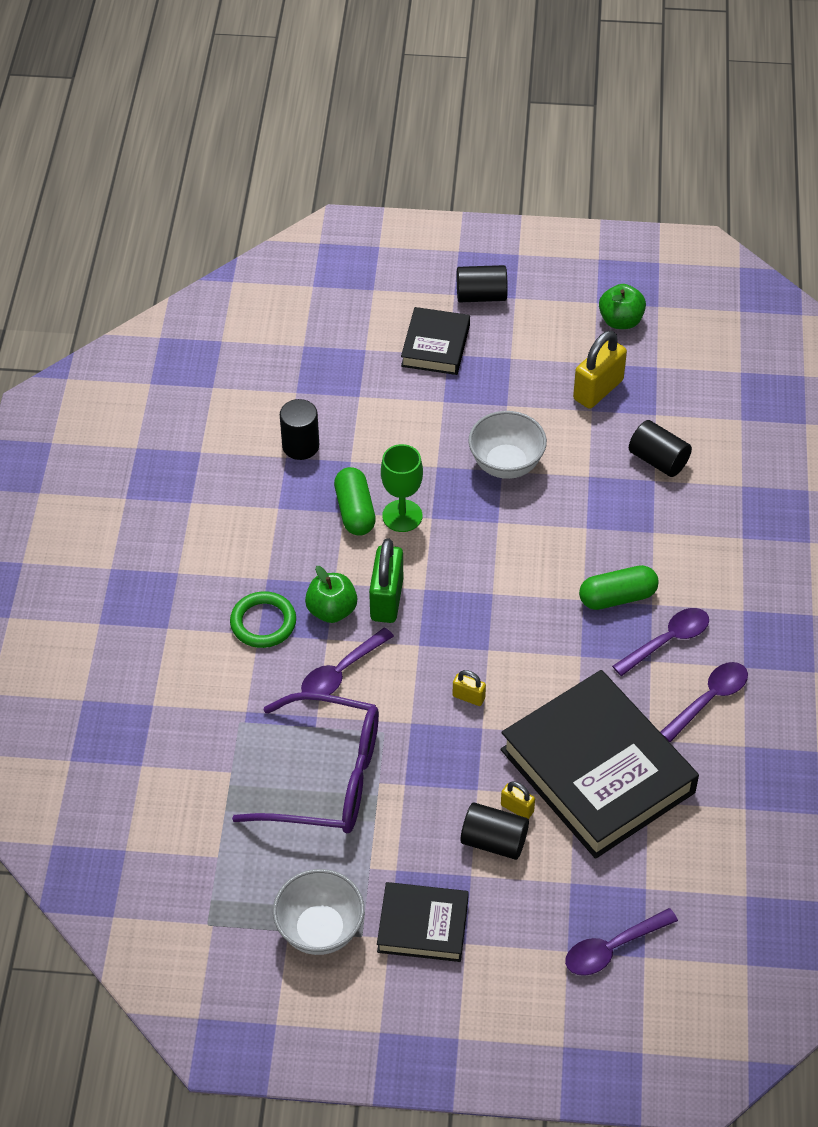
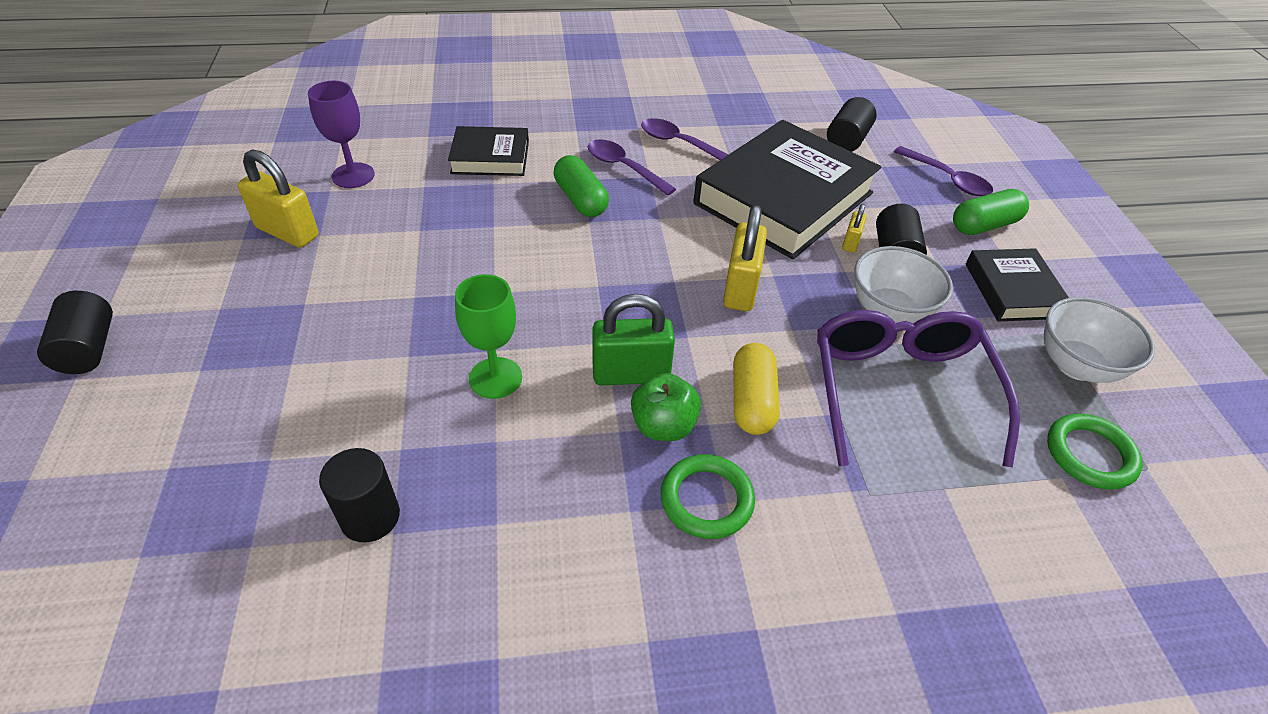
camera: 105 degrees left, 5 degrees down
(231, 888) = (1090, 454): none -> green ring
(341, 672) = (752, 401): purple spoon -> yellow capsule
(355, 511) = (493, 428): green capsule -> green capsule (984, 225)
(435, 346) = (180, 385): black book -> black book (490, 157)
(468, 697) = (740, 289): yellow padlock -> yellow padlock, size x1.98
(506, 464) = (404, 294): white bowl -> white bowl (889, 311)
(620, 321) = (175, 223): green apple -> none
(658, 460) = (396, 185): black cylinder -> black cylinder (847, 140)
(677, 430) = (353, 175): none -> purple goblet

